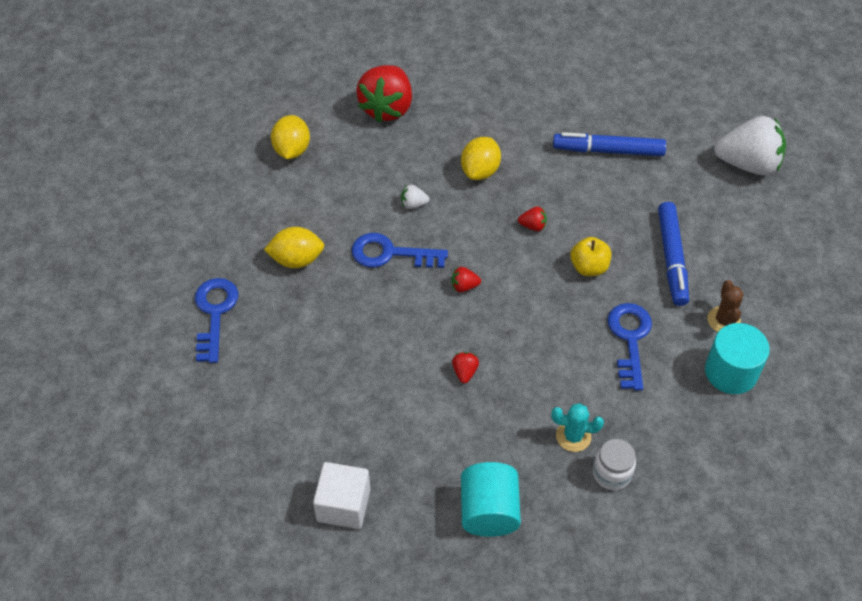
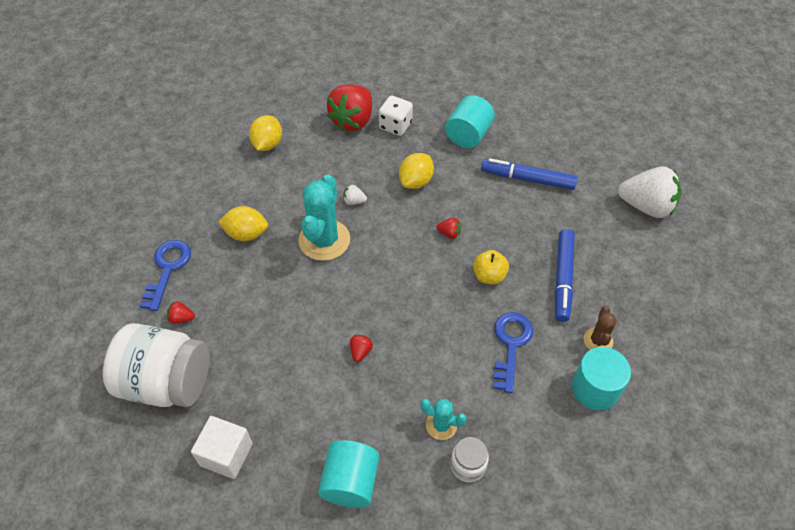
camera: 10 degrees right, 0 degrees up
(252, 439) = (166, 382): none -> white jar
(390, 254) = (324, 240): blue key -> turquoise cactus
(440, 107) = (395, 125): none -> white dice
(464, 286) = (378, 276): red strawberry -> red strawberry (181, 318)
(528, 108) = (468, 135): none -> turquoise cylinder

